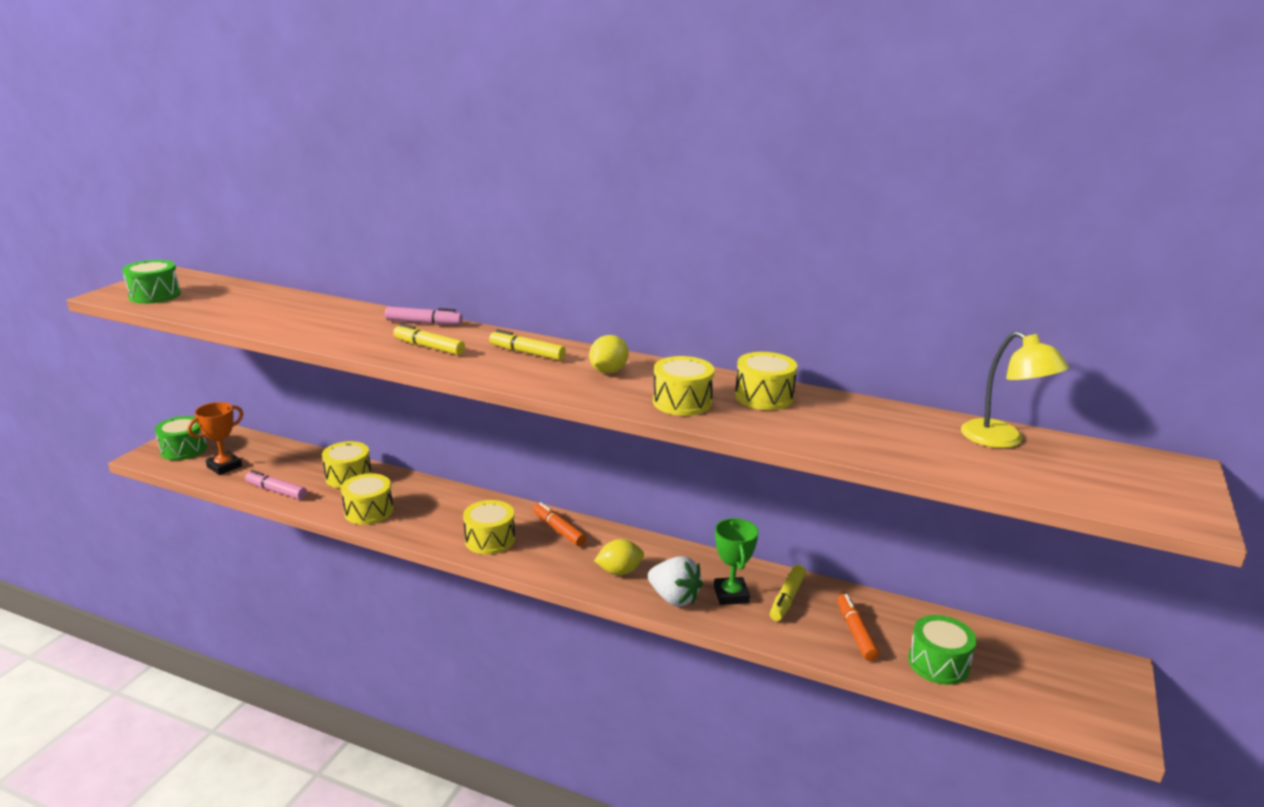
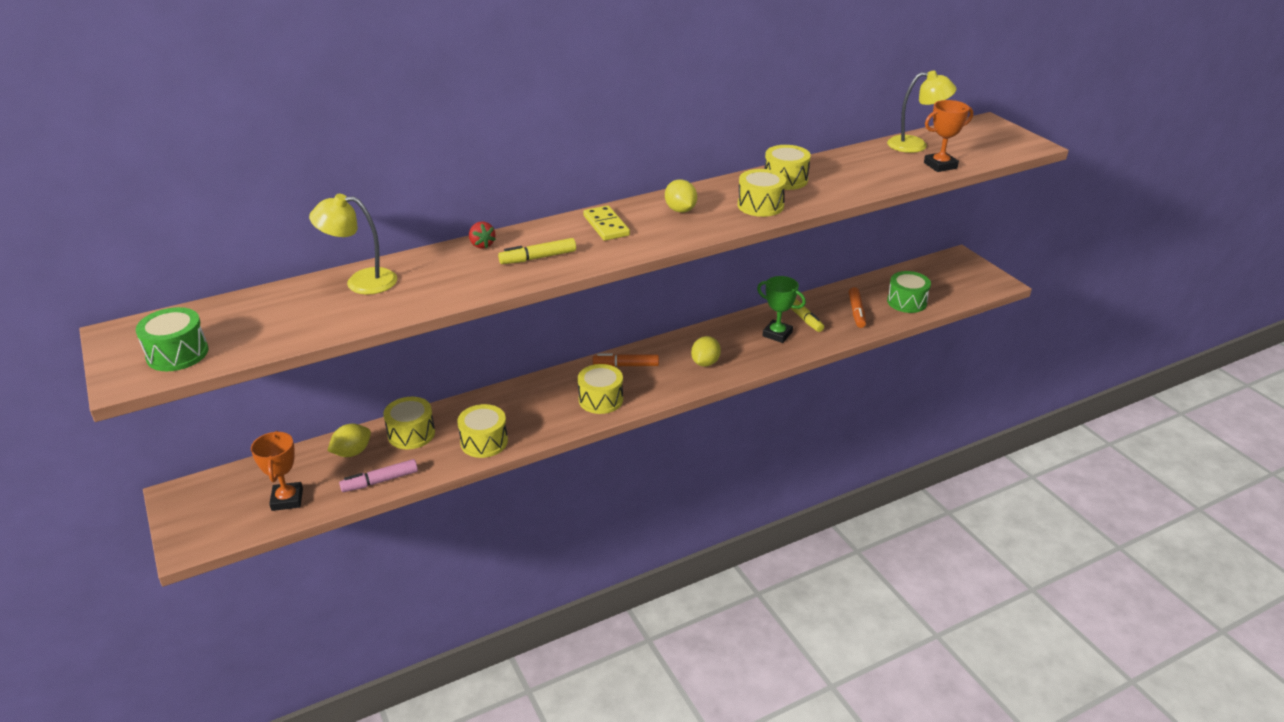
camera: 50 degrees left, 10 degrees up
(183, 449) = (210, 517): green drum -> none
(302, 464) = (352, 452): none -> yellow lemon
(312, 307) = (361, 282): none -> yellow lamp
(424, 323) = (482, 245): pink marker -> red strawberry
(527, 353) = (606, 226): yellow marker -> yellow domino
(674, 598) = (757, 356): white strawberry -> none
(855, 632) = (856, 312): orange marker -> orange marker turned 120 degrees counterclockwise
(980, 470) = (940, 165): none -> orange trophy

